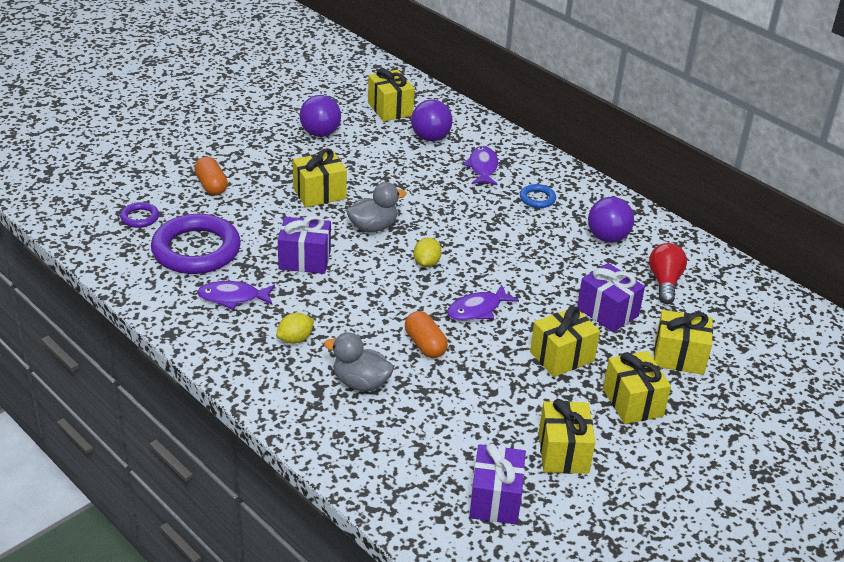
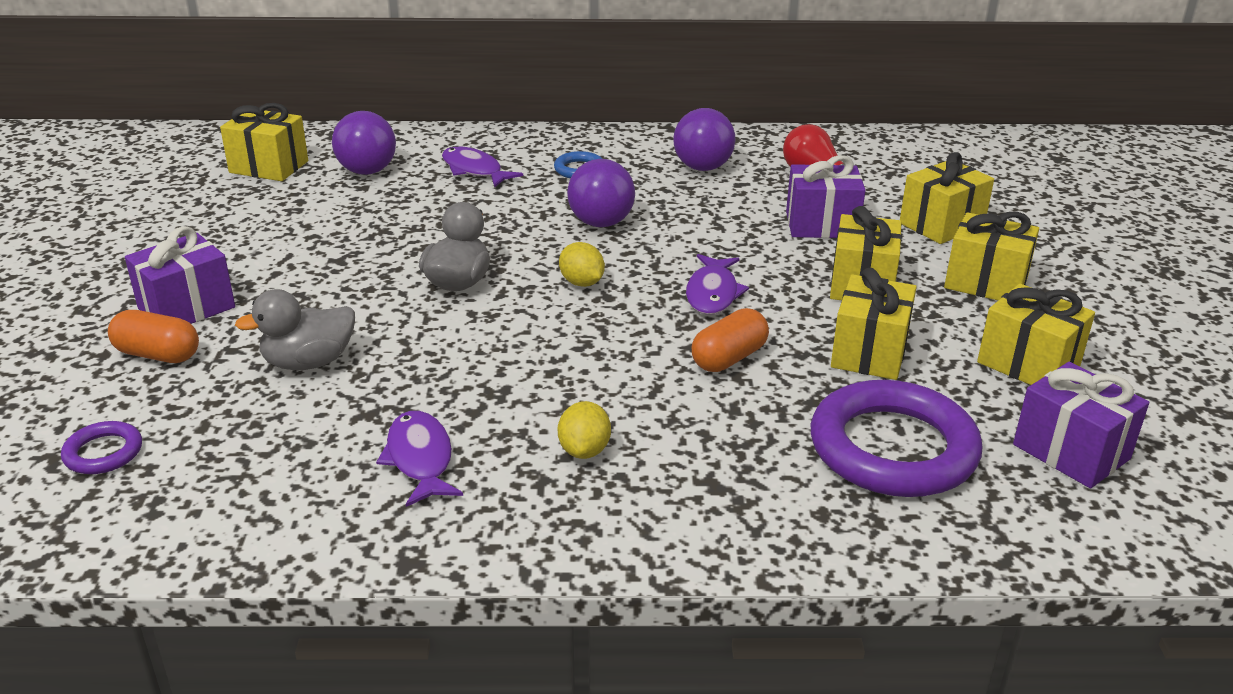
camera: 45 degrees left, 5 degrees down
(196, 250) = (266, 438): purple ring -> purple ring (893, 448)
(233, 297) = (420, 459): purple fish -> purple fish turned 120 degrees clockwise
(304, 260) = (438, 361): purple gift -> purple gift (186, 308)
(319, 193) = (330, 285): yellow gift -> yellow gift (869, 353)
(320, 133) = (219, 227): purple ball -> purple ball (601, 223)
(360, 383) = (741, 442): grey duck -> grey duck (308, 362)
(425, 345) = (729, 358): orange capsule -> orange capsule turned 60 degrees counterclockwise

